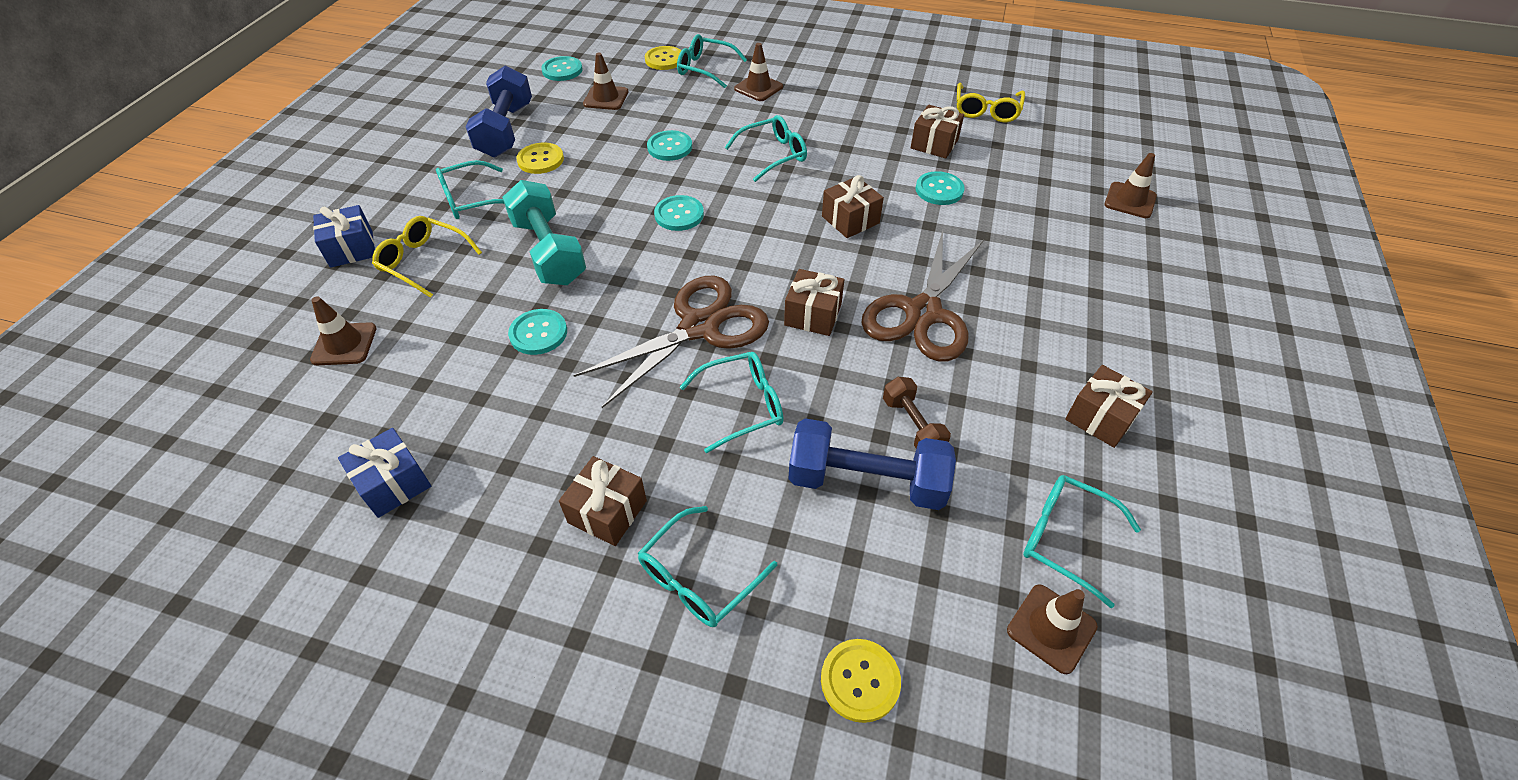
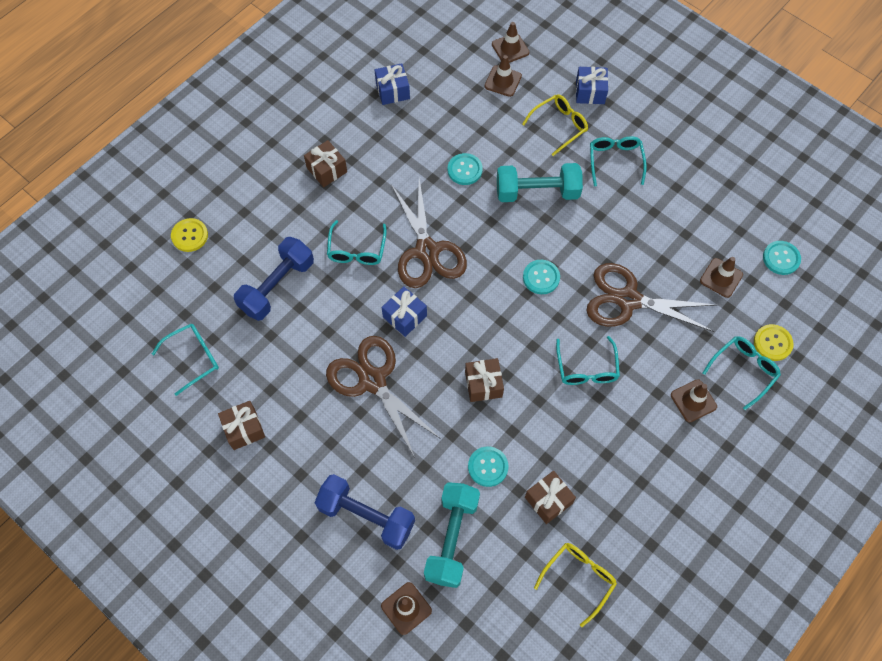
camera: 115 degrees right, 15 degrees up
(506, 130) = (697, 198): blue dumbbell -> blue dumbbell (366, 516)
(540, 160) = (647, 211): yellow button -> none
(669, 147) = (628, 300): turquoise button -> brown scissors
(698, 578) = (271, 194): turquoise glasses -> none
(813, 315) = (404, 316): brown gift -> blue gift
(912, 425) = (296, 327): brown dumbbell -> none
(986, 110) = (579, 578): yellow glasses -> yellow glasses turned 90 degrees clockwise
(1034, 192) = (452, 538): none -> turquoise dumbbell
(1051, 628) = (161, 322): brown traffic cone -> brown traffic cone (510, 48)

